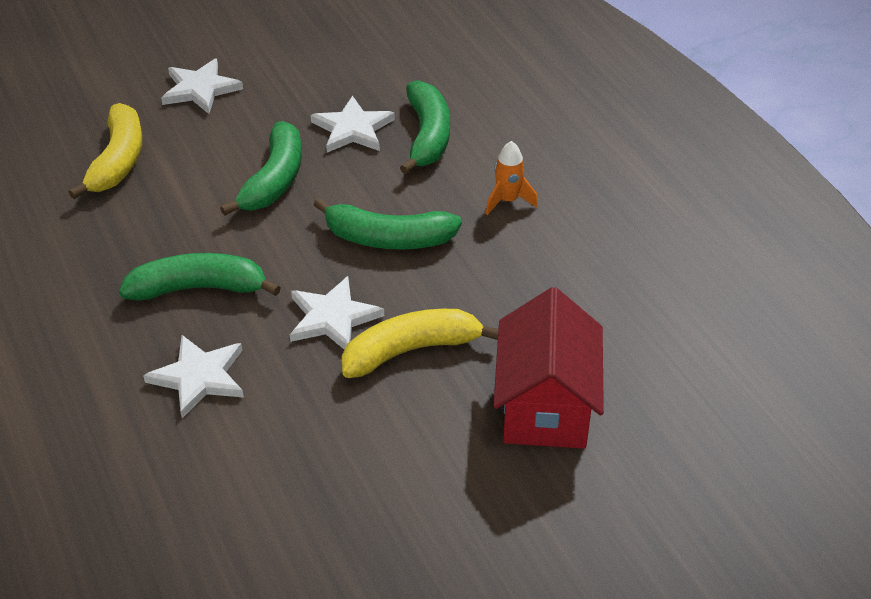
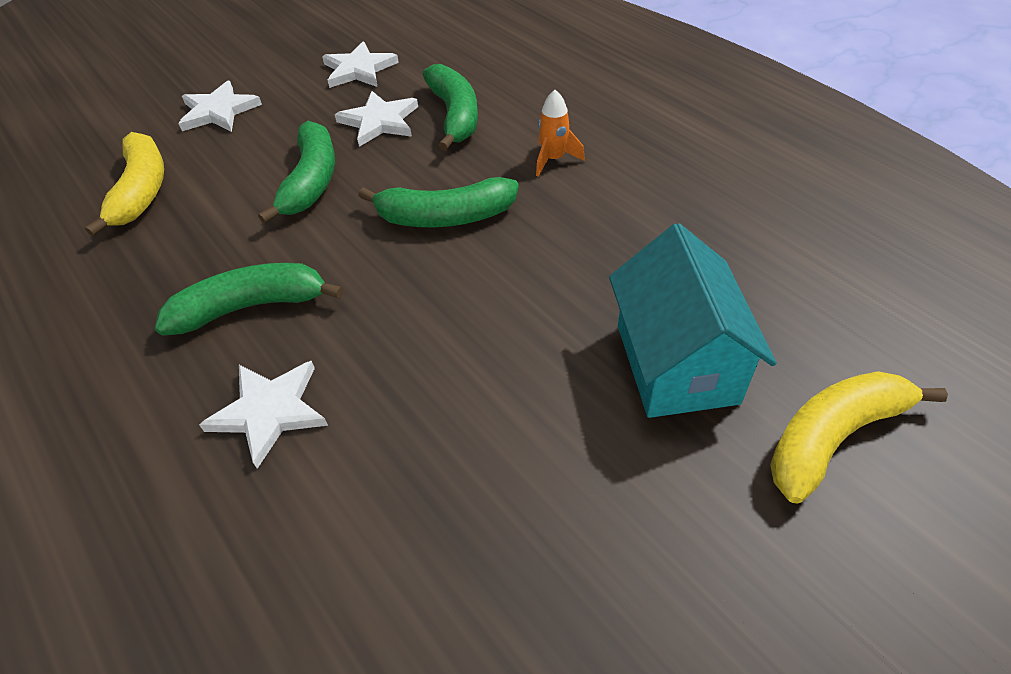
camera: 10 degrees left, 5 degrees up
(332, 318) = (409, 310): white star -> white star (359, 69)
(411, 350) = (506, 330): yellow banana -> yellow banana (833, 437)
(545, 406) = (676, 363): red house -> turquoise house

